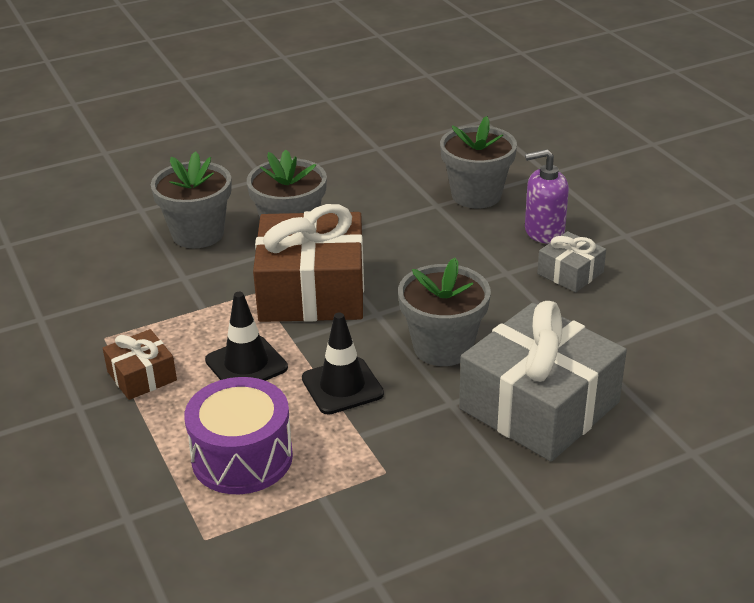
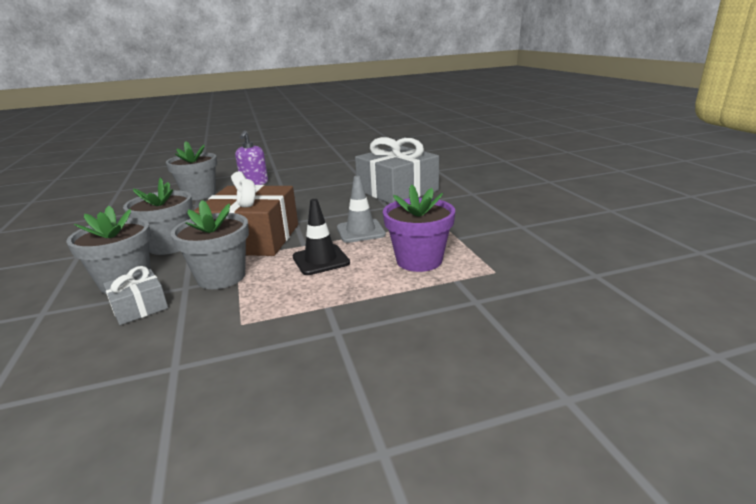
camera: 80 degrees left, 10 degrees down
(142, 376) = (310, 301): brown gift -> none
(242, 457) = (419, 260): purple drum -> purple flower pot
(342, 386) = (360, 231): black traffic cone -> grey traffic cone
(443, 347) = (339, 207): grey flower pot -> grey flower pot (221, 277)
(570, 273) = (296, 180): grey gift -> grey gift (139, 307)

